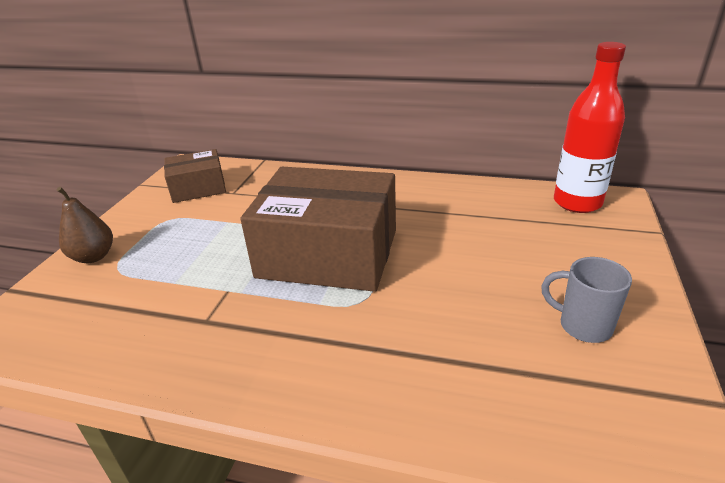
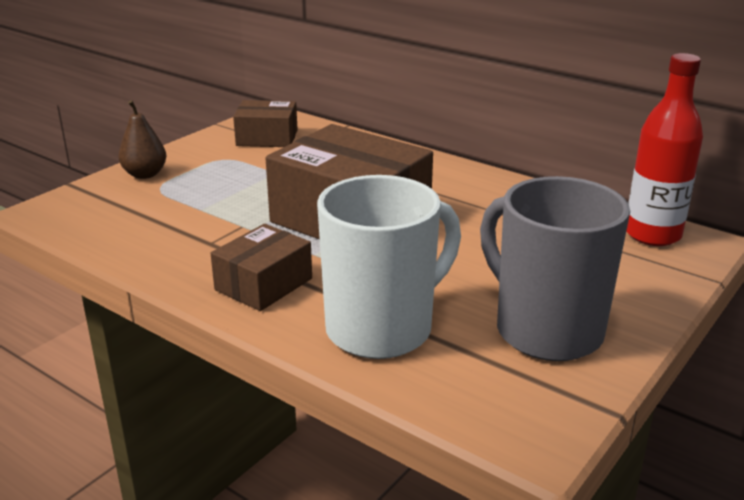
camera: 20 degrees right, 5 degrees down
(291, 357) = (263, 284): none -> brown box
(444, 375) = (382, 329): none -> white mug
(583, 326) = (545, 330): grey mug -> grey mug, size x2.05

